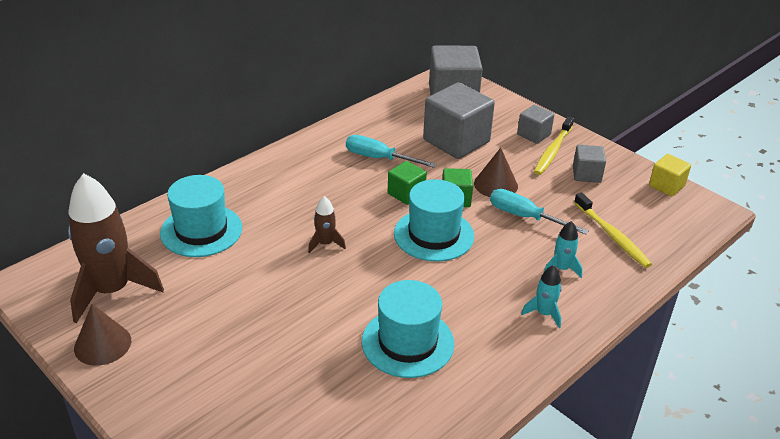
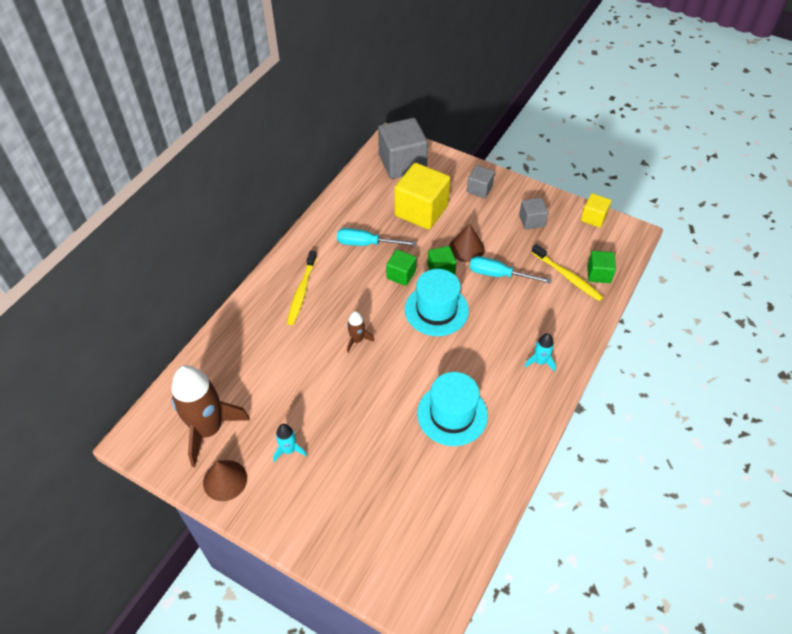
camera: 15 degrees left, 15 degrees up
(201, 230) = (253, 353): turquoise hat -> none
(456, 141) = (421, 211): grey cube -> yellow cube
(553, 151) = (499, 203): yellow toothbrush -> yellow toothbrush (302, 291)
(561, 269) = (540, 317): turquoise rocket -> turquoise rocket (289, 450)
(654, 241) = (598, 274): none -> green cube

